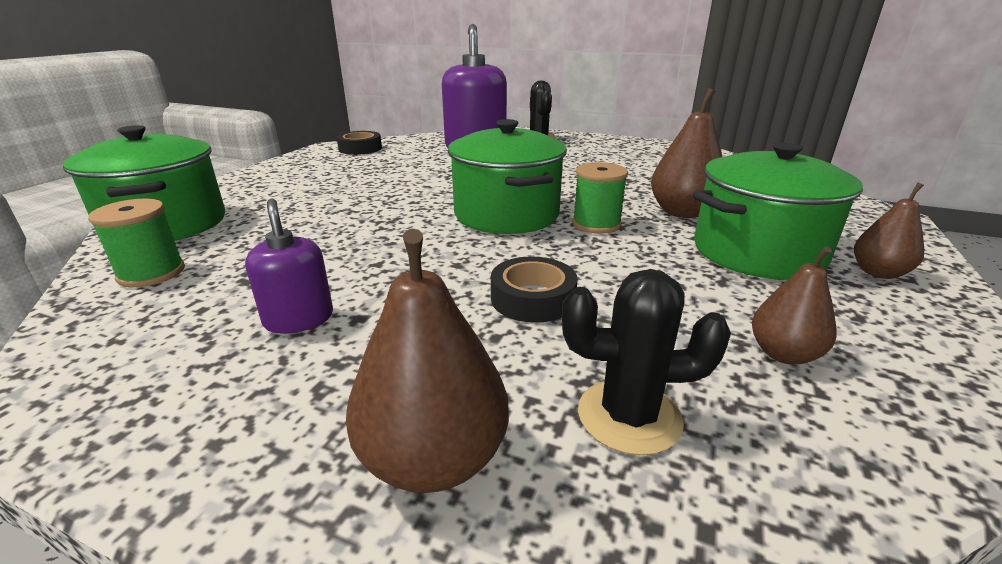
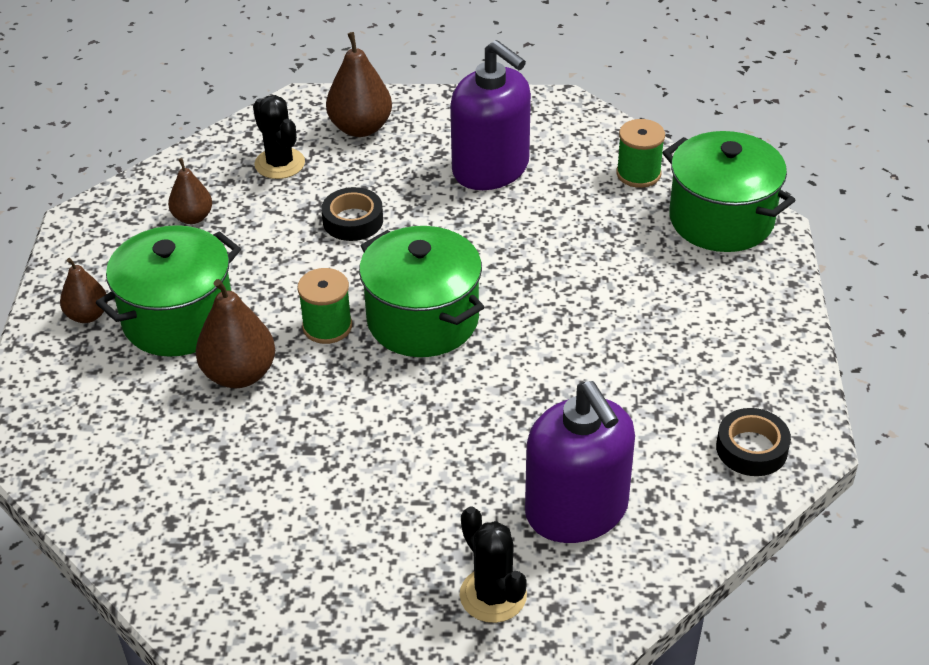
camera: 160 degrees right, 15 degrees up
(299, 319) = (491, 169): purple soap dispenser -> purple soap dispenser, size x1.96
(629, 416) = (280, 163): black cactus -> black cactus turned 75 degrees clockwise

